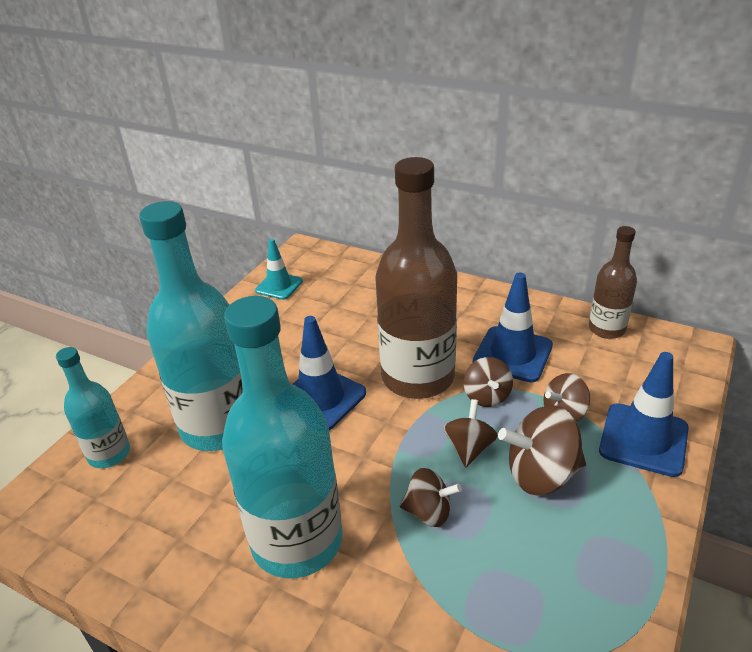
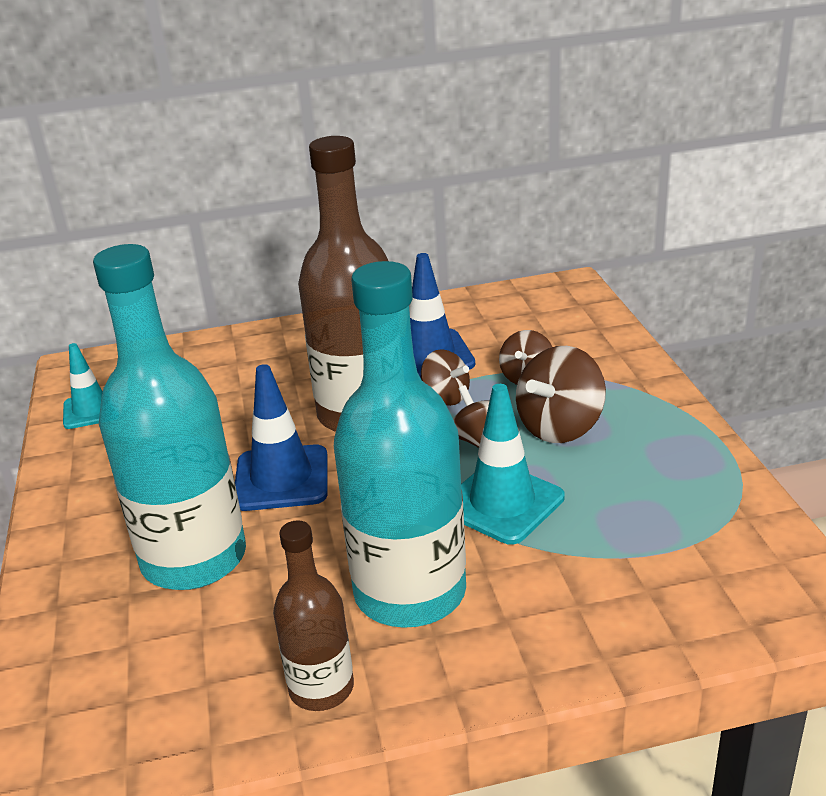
camera: 40 degrees left, 5 degrees down
(109, 454) = (84, 656): turquoise bottle -> none
(429, 512) = (502, 503): brown spinning top -> turquoise traffic cone
(606, 329) = (487, 302): brown bottle -> brown bottle (321, 688)
(643, 439) = (607, 364): blue traffic cone -> none

